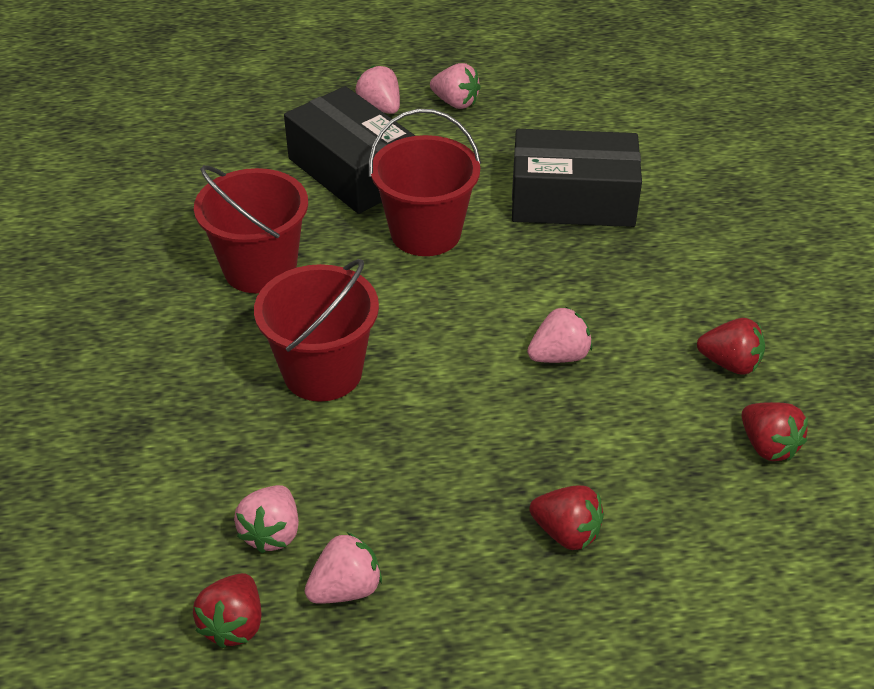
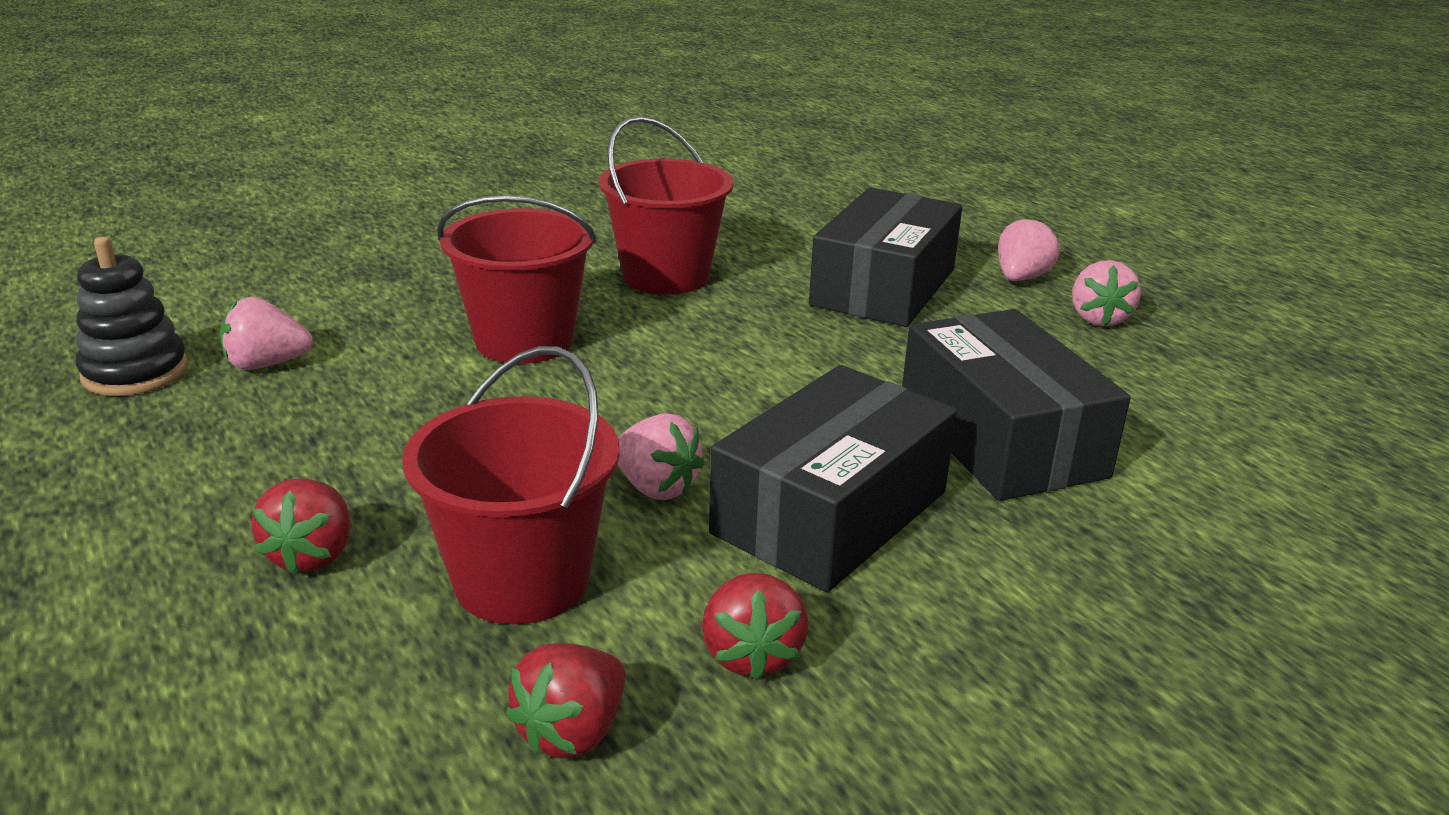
camera: 65 degrees right, 15 degrees down
(234, 624) = (135, 372): red strawberry -> black stacking toy
(345, 588) = (191, 421): pink strawberry -> none
(425, 233) = (816, 350): red bucket -> red bucket (522, 580)
(618, 293) = (830, 513): none -> black box

